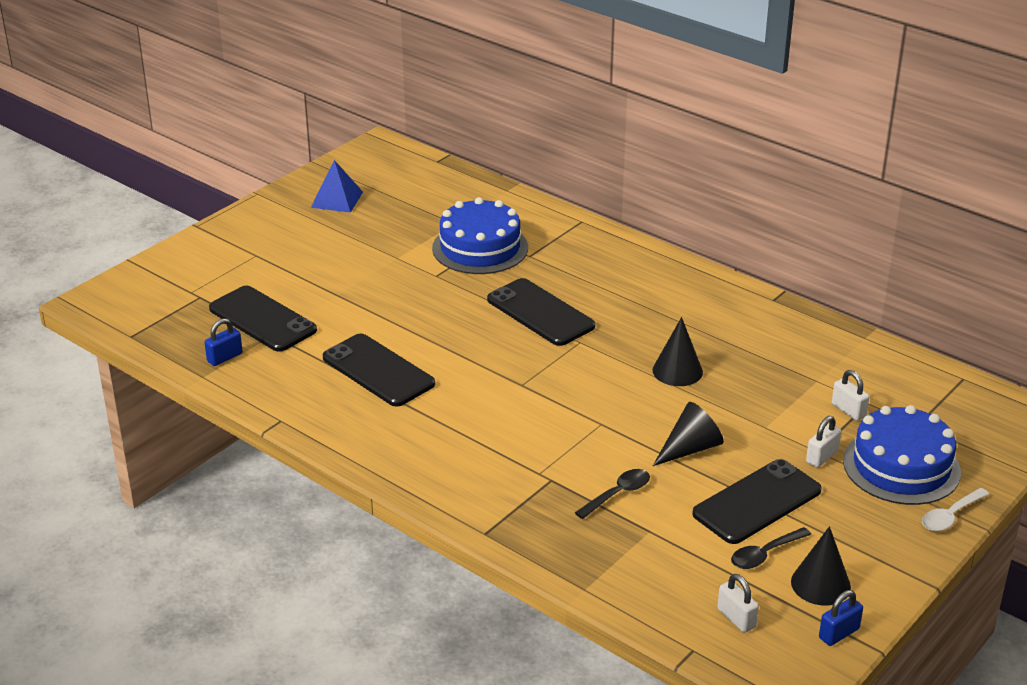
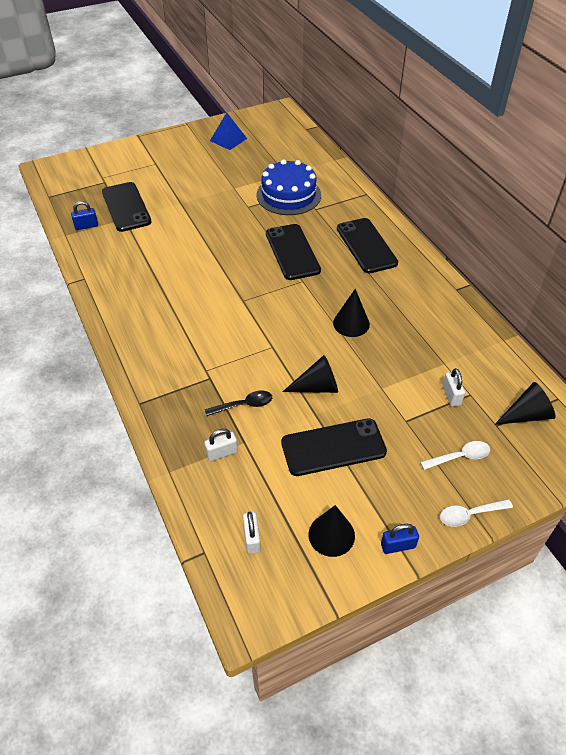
camera: 25 degrees right, 15 degrees up
(378, 371) = (164, 262): black phone -> black phone (366, 246)
(765, 554) = (309, 493): black spoon -> none
(822, 457) = (405, 427): white padlock -> white padlock (222, 453)
(839, 633) = (315, 584): blue padlock -> blue padlock (398, 546)
(901, 466) = (460, 457): blue cake -> white spoon
(942, 404) = (526, 415): none -> black cone

